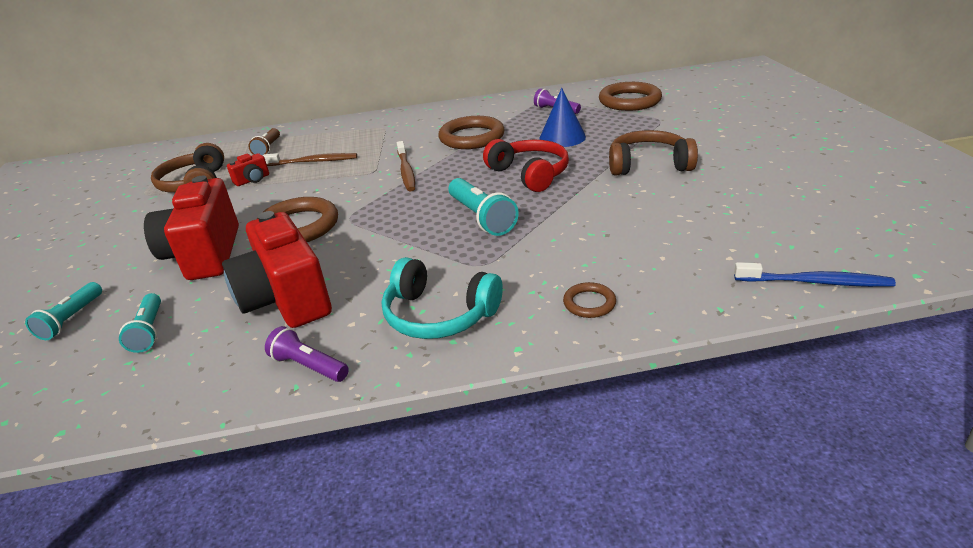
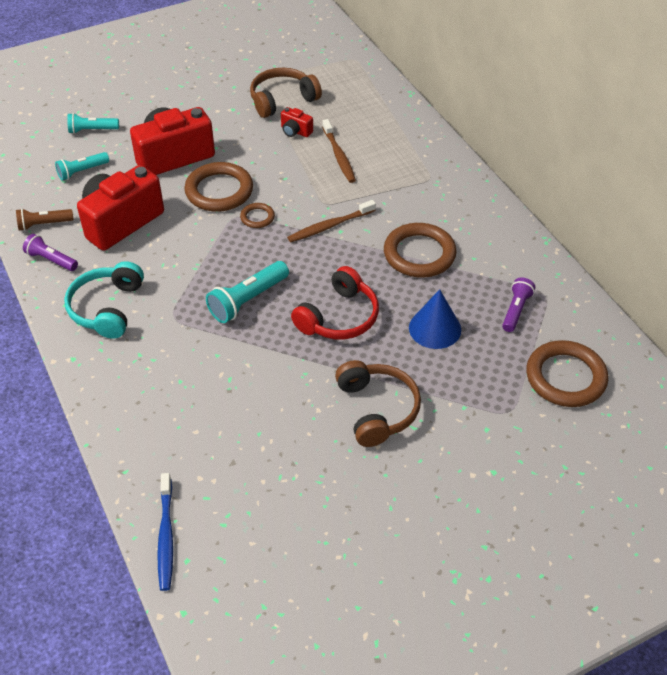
camera: 70 degrees right, 15 degrees up
(268, 149) = (361, 114): brown flashlight -> brown flashlight (44, 224)
(309, 366) = (51, 260): purple flashlight -> purple flashlight turned 75 degrees counterclockwise
(589, 303) = (126, 390): brown ring -> brown ring (257, 217)

